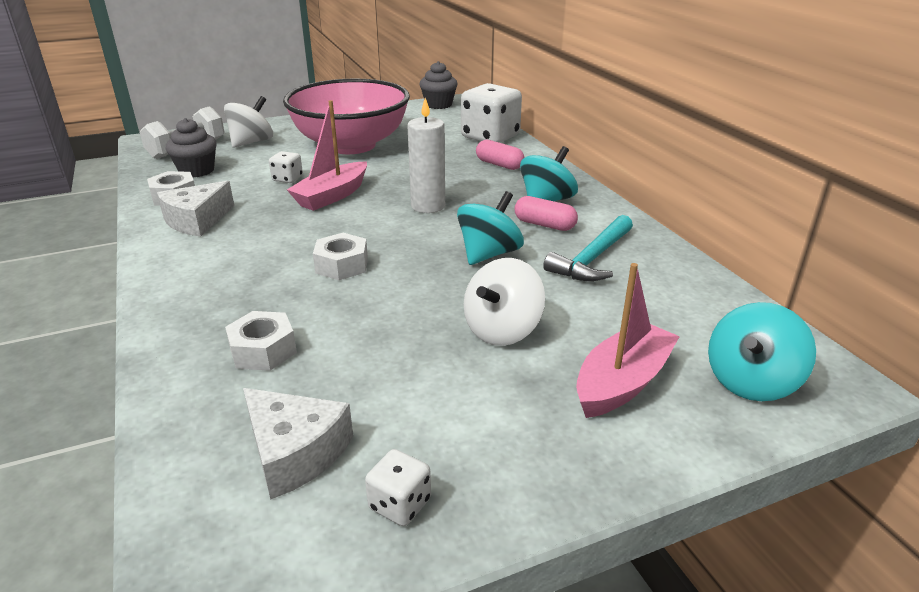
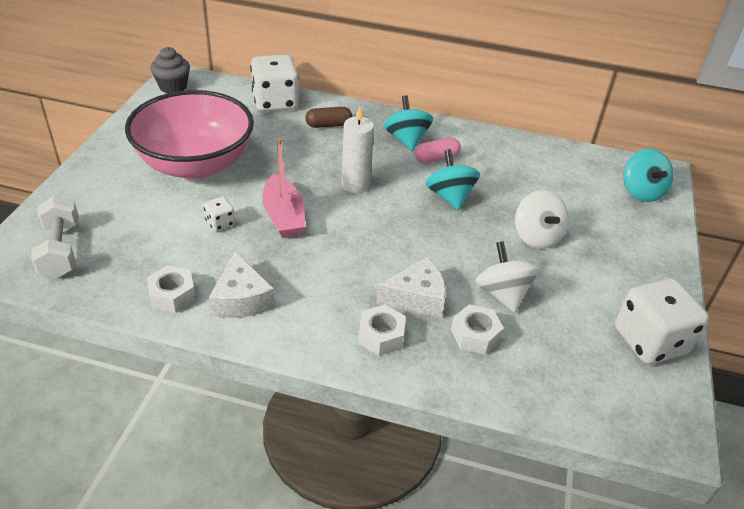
camera: 55 degrees left, 10 degrees up
(197, 171) = (129, 263): grey cupcake -> none
(252, 142) = (105, 209): white spinning top -> white spinning top (502, 294)
(295, 452) = (586, 361): white cheese -> white cheese (417, 298)
(342, 265) = (400, 259): white nut -> white nut (381, 336)
(400, 504) = (650, 341): white dice -> white dice, size x2.18
(499, 165) = (328, 125): pink capsule -> brown capsule
(592, 259) = (494, 166): turquoise hammer -> none
(622, 382) = (613, 226): pink boat -> none

